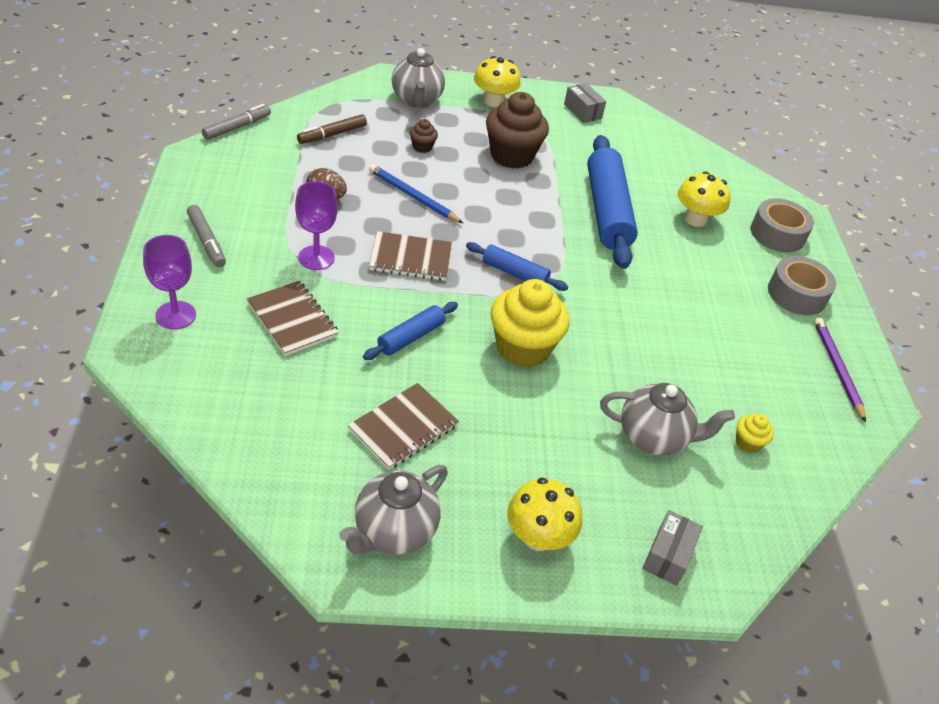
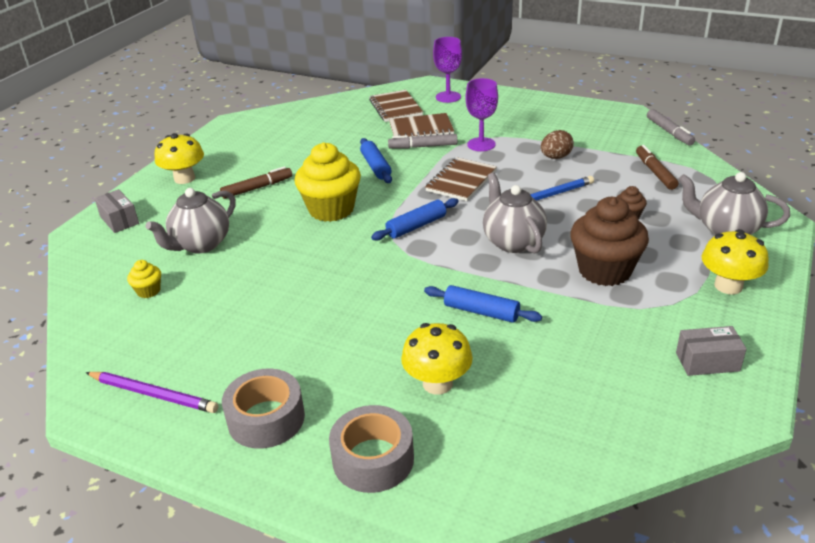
camera: 125 degrees right, 10 degrees down
(207, 241) = (517, 110): grey marker -> grey marker (423, 146)
(393, 531) = (236, 137): grey teapot -> grey teapot (513, 242)
(403, 428) = (301, 151): brown notebook -> brown notebook (395, 108)
(517, 437) = (257, 188): none -> brown marker
(607, 211) = (481, 312): blue rolling pin -> blue rolling pin, size x0.50

